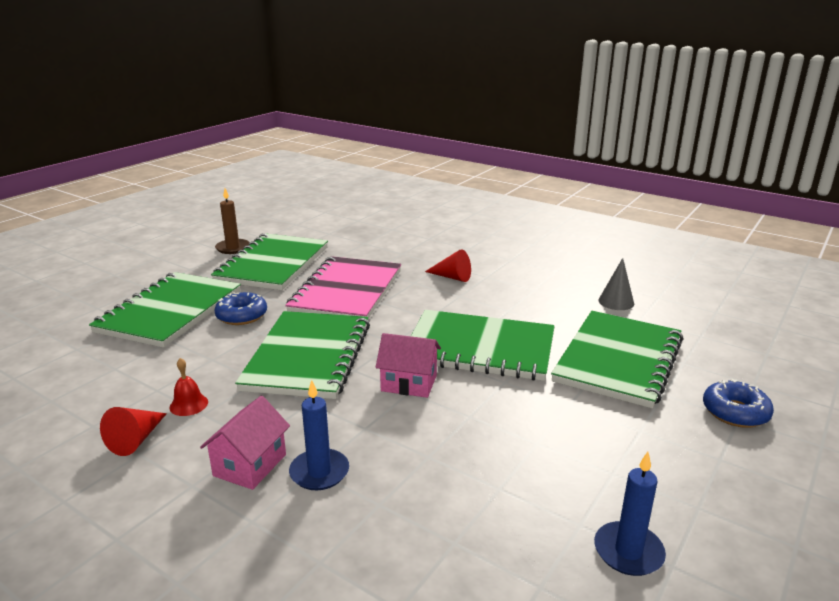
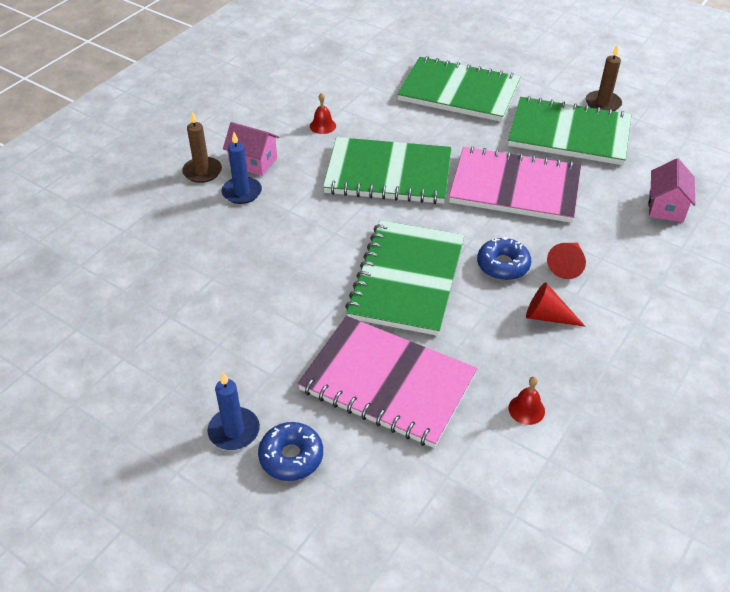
camera: 90 degrees right, 20 degrees up
(136, 439) = (285, 112): red cone -> red cone (547, 316)
(242, 316) = (456, 130): blue donut -> blue donut (503, 265)
(258, 520) = (202, 172): none -> brown candle
(409, 383) = (347, 232): pink house -> pink house (666, 207)
(616, 302) = (526, 409): grey cone -> red bell
(618, 360) = (387, 383): green notebook -> pink notebook
(628, 552) = (140, 337): blue candle -> blue candle (234, 431)

